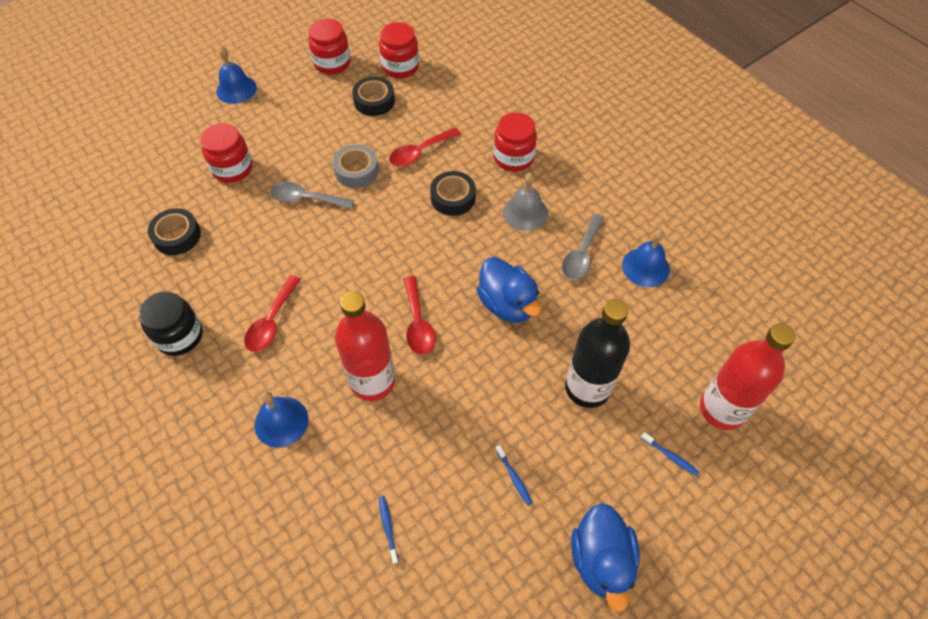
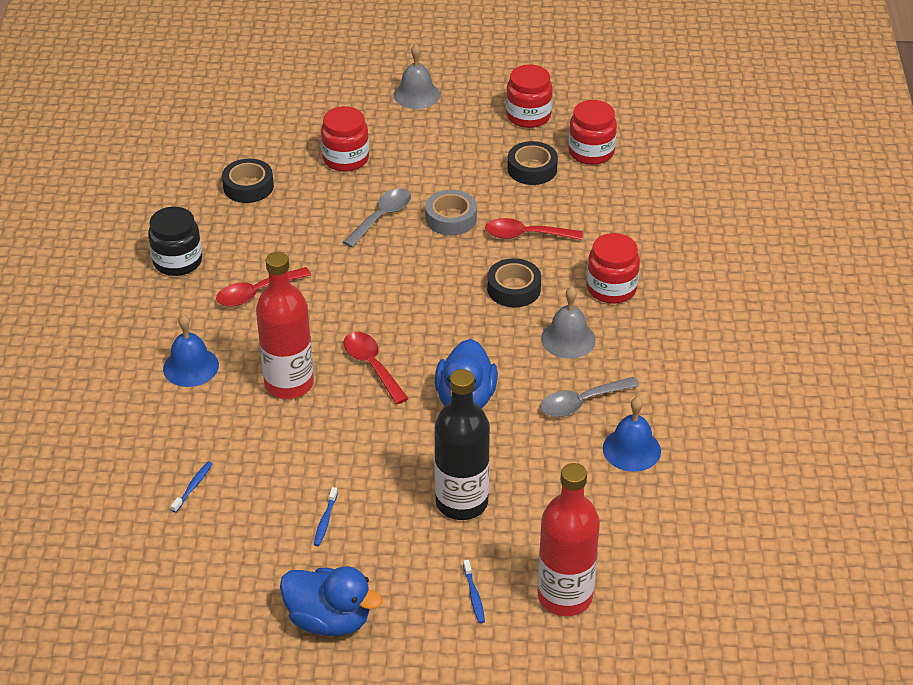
camera: 40 degrees right, 15 degrees down
(236, 89) = (416, 94): blue bell -> grey bell
(306, 199) = (382, 217): grey spoon -> grey spoon turned 75 degrees clockwise
(418, 323) = (372, 366): red spoon -> red spoon turned 120 degrees clockwise
(601, 560) = (329, 620): blue duck -> blue duck turned 105 degrees counterclockwise

